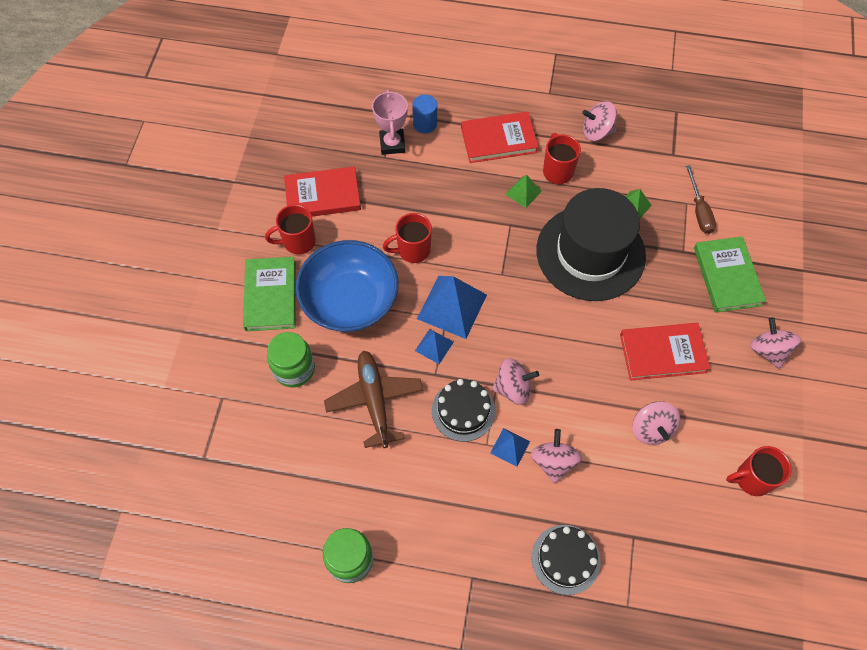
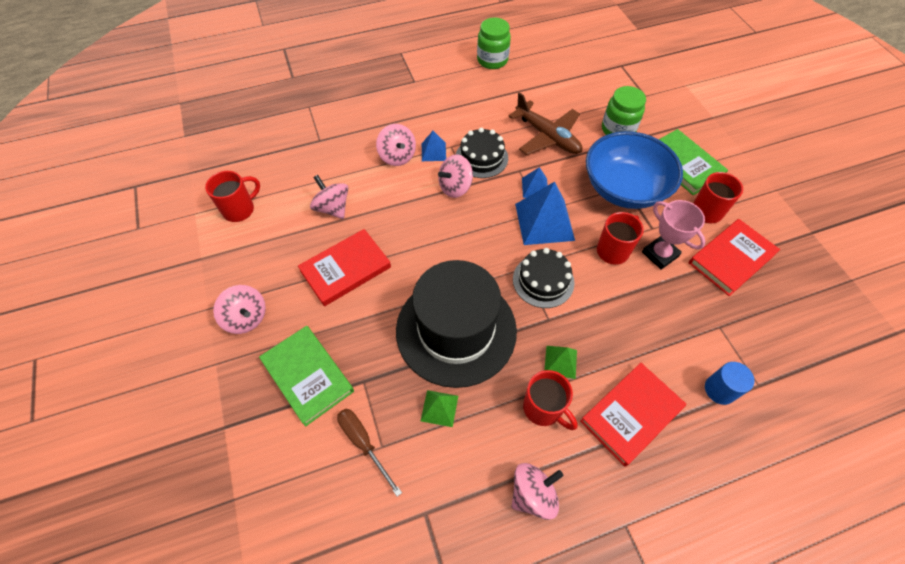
camera: 150 degrees right, 5 degrees down
(392, 144) = (727, 346): pink trophy -> pink trophy (660, 254)
(565, 559) = (360, 111): black cake -> black cake (543, 281)

